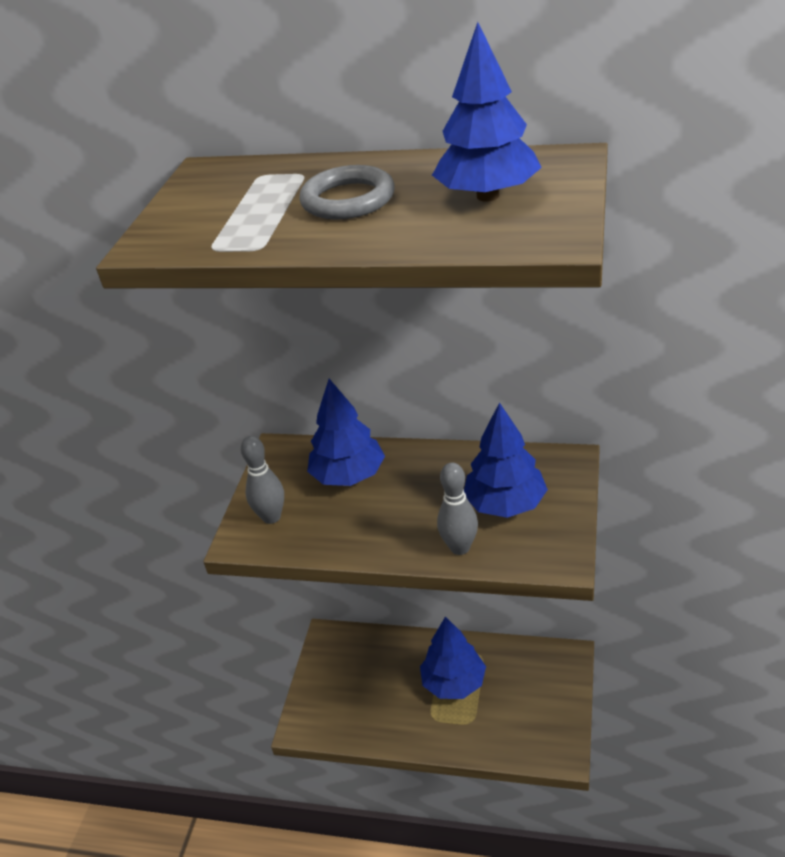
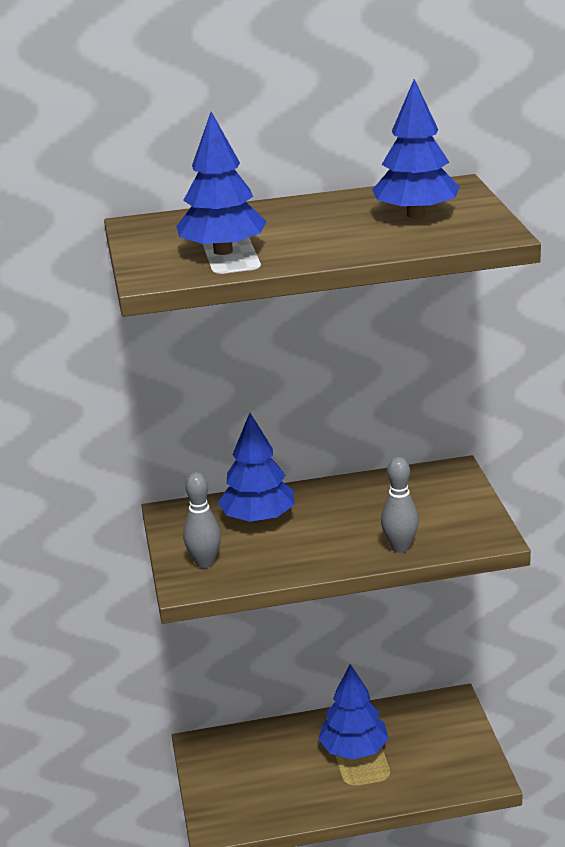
camera: 25 degrees left, 10 degrees down
(348, 199) = (300, 229): grey ring -> none
(505, 504) = (419, 510): blue tree -> blue tree (223, 251)

